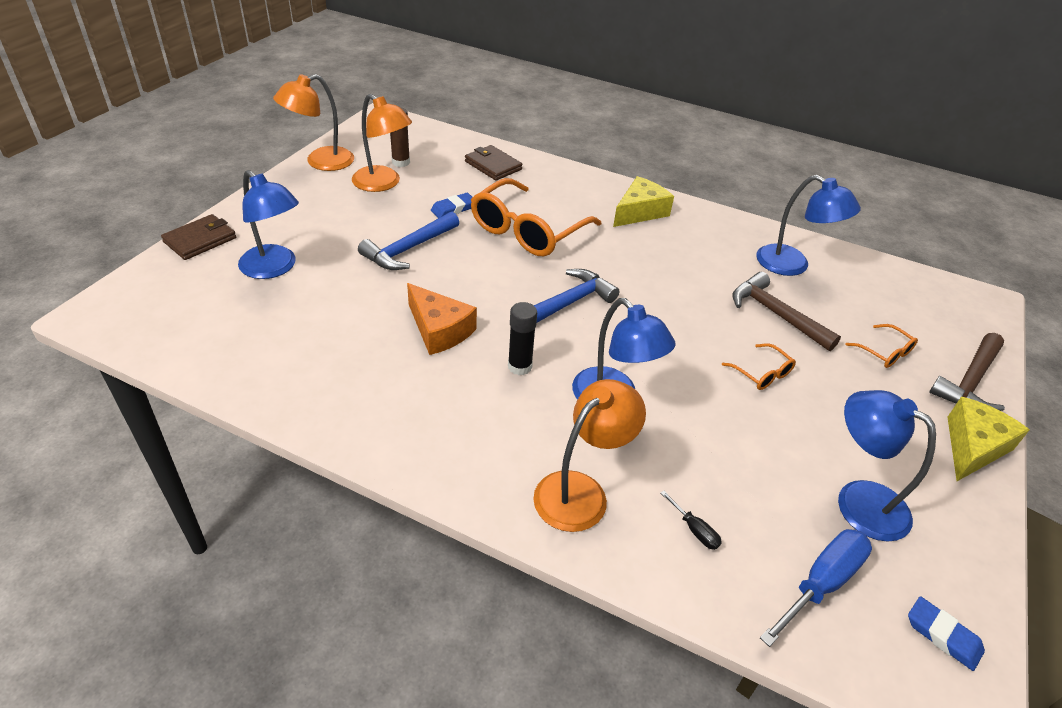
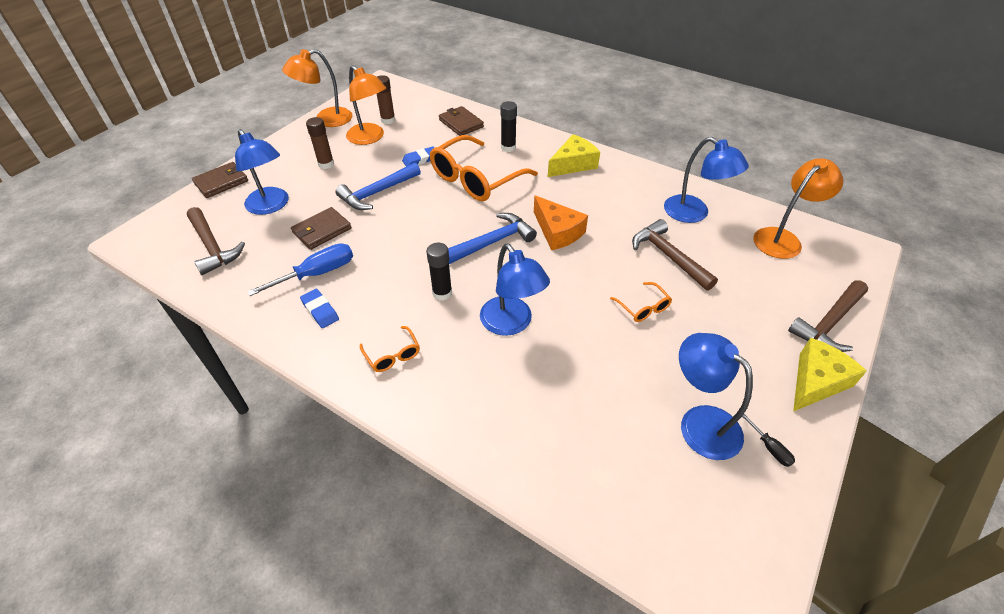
camera: 10 degrees right, 5 degrees up
(208, 321) = (213, 247): none -> brown hammer
(334, 216) = (326, 164): none -> brown glue stick
(348, 296) = (322, 230): none -> brown wallet
(439, 330) = (385, 260): orange cheese -> orange cheese (557, 232)
(557, 193) = (508, 147): none -> black glue stick
(581, 491) = (466, 400): orange lamp -> orange lamp (783, 238)
(694, 530) = (552, 438): black screwdriver -> black screwdriver (770, 448)
(821, 583) = (648, 492): blue screwdriver -> blue screwdriver (317, 273)
(885, 352) = (757, 293): orange glasses -> orange glasses (392, 355)
(942, 635) = (744, 546): blue eraser -> blue eraser (320, 310)

